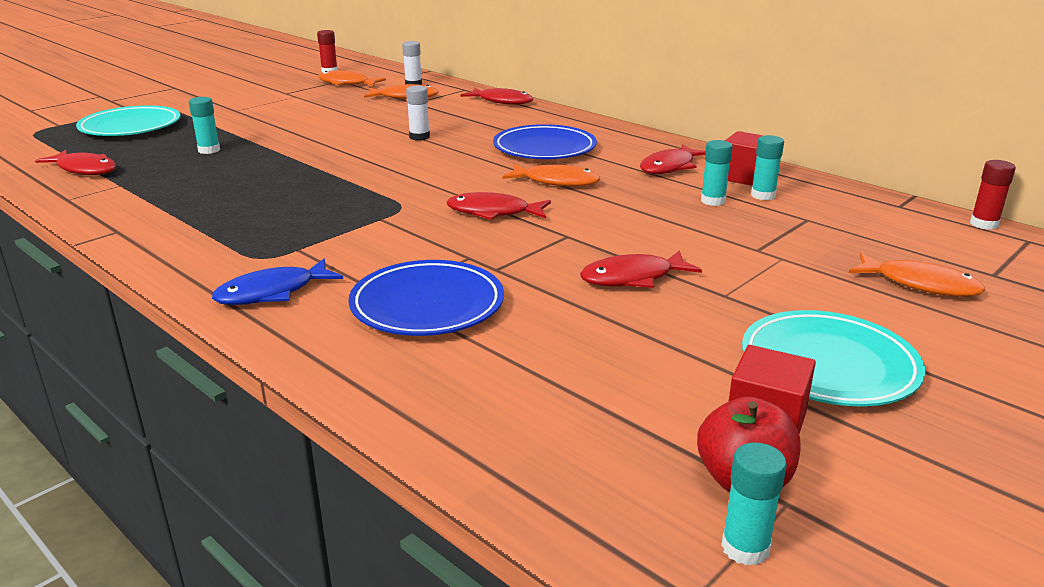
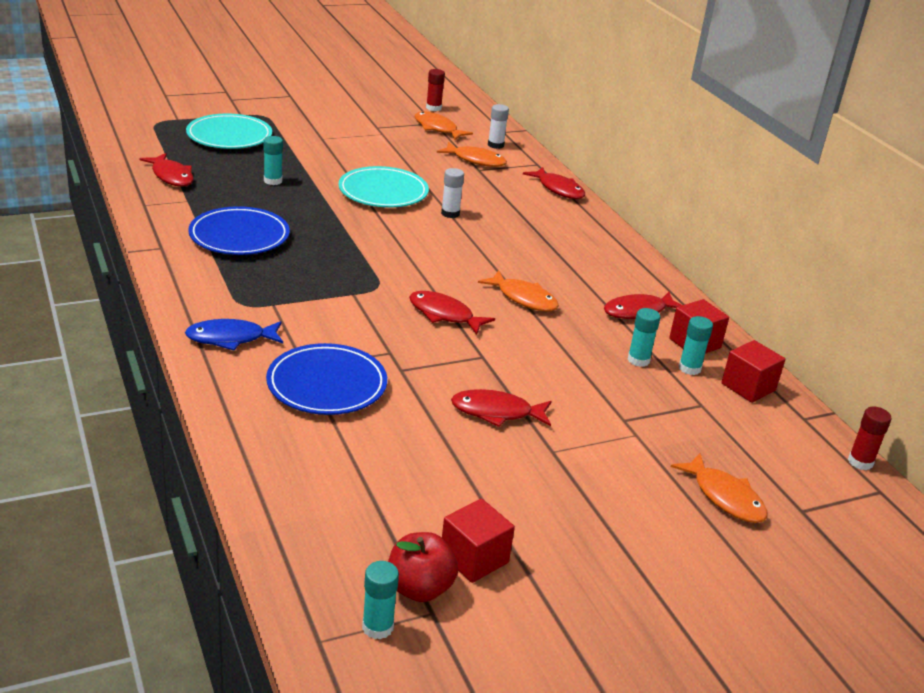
camera: 20 degrees right, 5 degrees up
(544, 148) = (546, 258): blue plate -> blue plate (239, 236)
(827, 196) = (748, 387): none -> red cube
(828, 365) = (568, 534): turquoise plate -> turquoise plate (383, 192)

